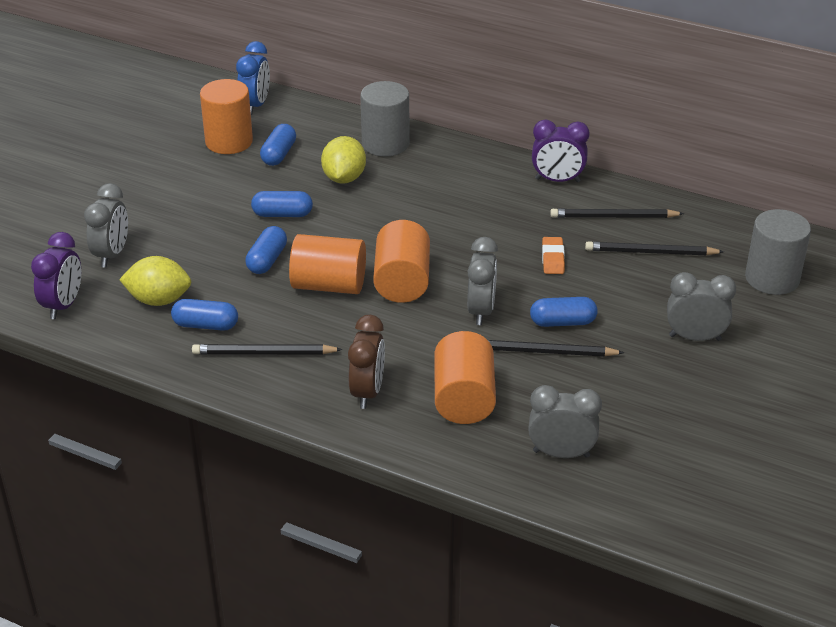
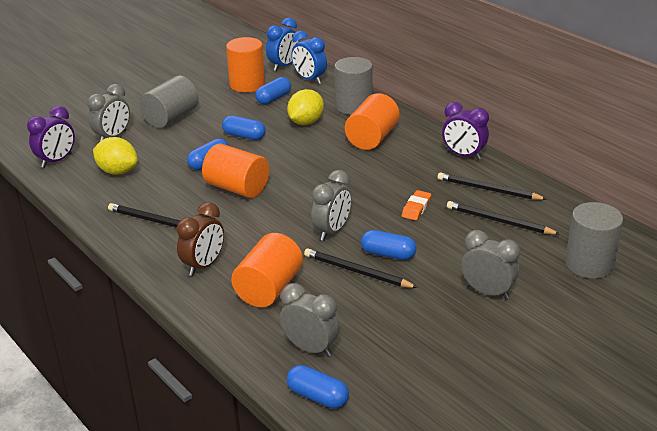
camera: 25 degrees right, 5 degrees down
(167, 210) = (171, 118): none -> grey cylinder
(205, 325) = (133, 194): blue capsule -> blue capsule (317, 396)
(303, 118) = (309, 79): none -> blue clock
(402, 282) = (290, 198): orange cylinder -> orange cylinder (372, 138)

